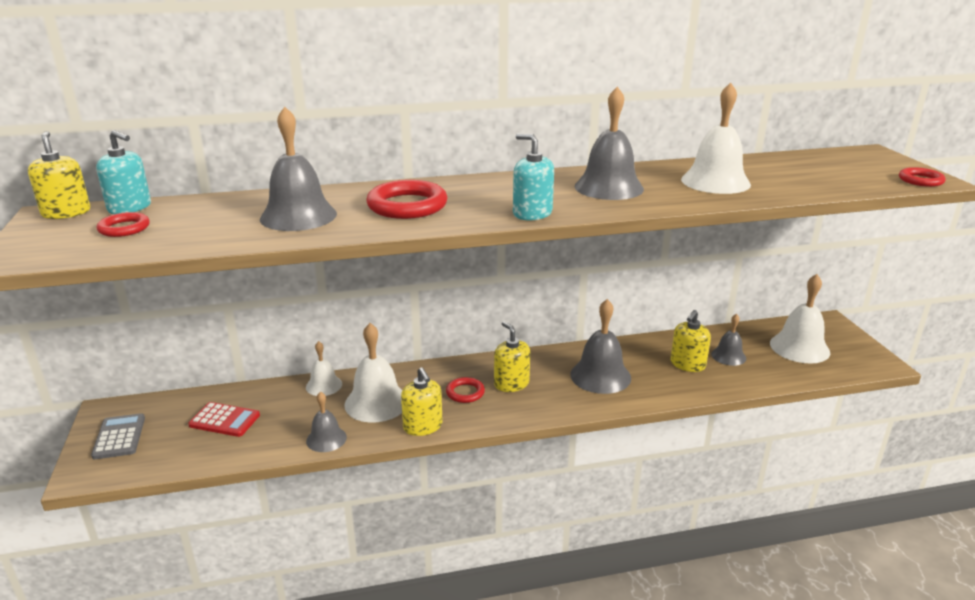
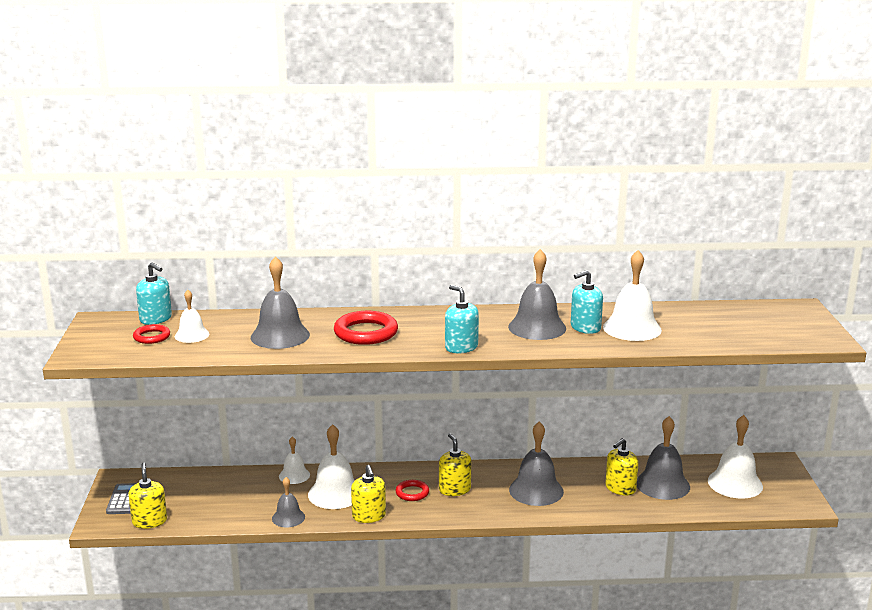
camera: 10 degrees right, 5 degrees down
(66, 213) = (110, 320): yellow soap dispenser -> yellow soap dispenser (149, 521)
(180, 223) = (192, 335): none -> white bell
(224, 420) = (209, 495): red calculator -> none
(663, 184) = (585, 327): none -> turquoise soap dispenser
(728, 356) = (662, 484): grey bell -> grey bell, size x1.71
(920, 180) = (816, 340): red ring -> none

